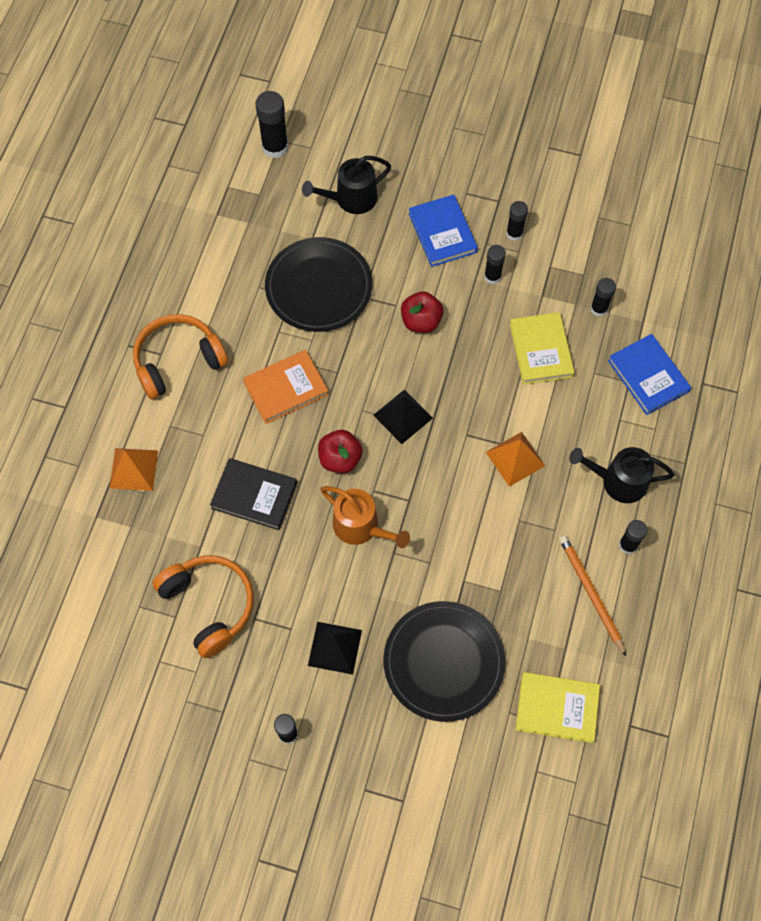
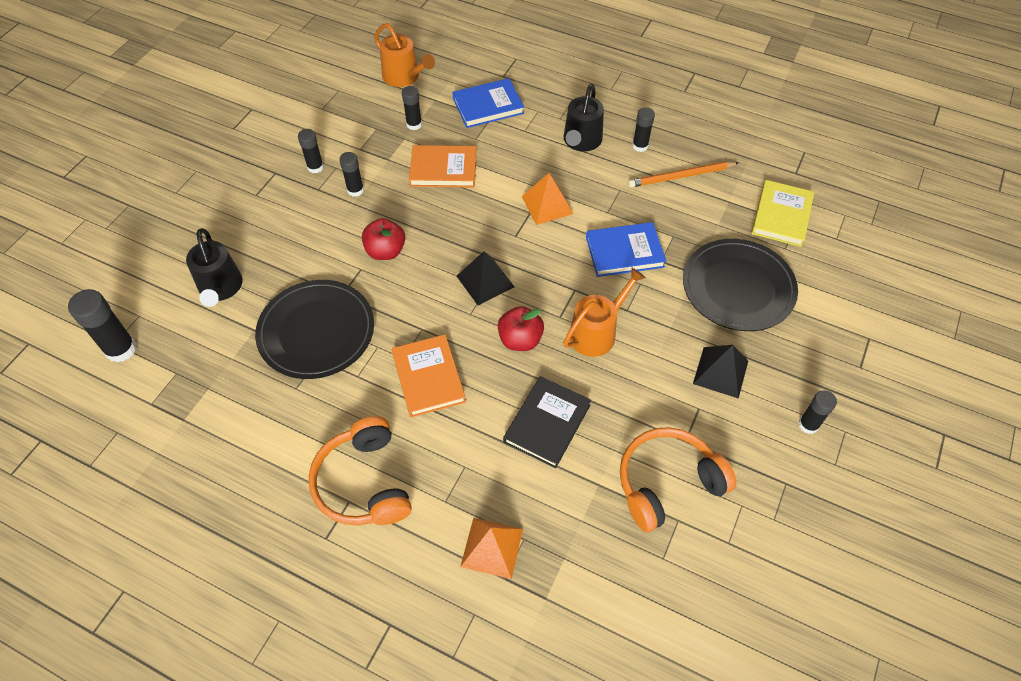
camera: 80 degrees left, 10 degrees down
(442, 233) = (293, 219): blue book -> blue book (624, 252)
(541, 350) = (443, 169): yellow book -> orange book
(670, 283) = (404, 77): none -> orange watering can

